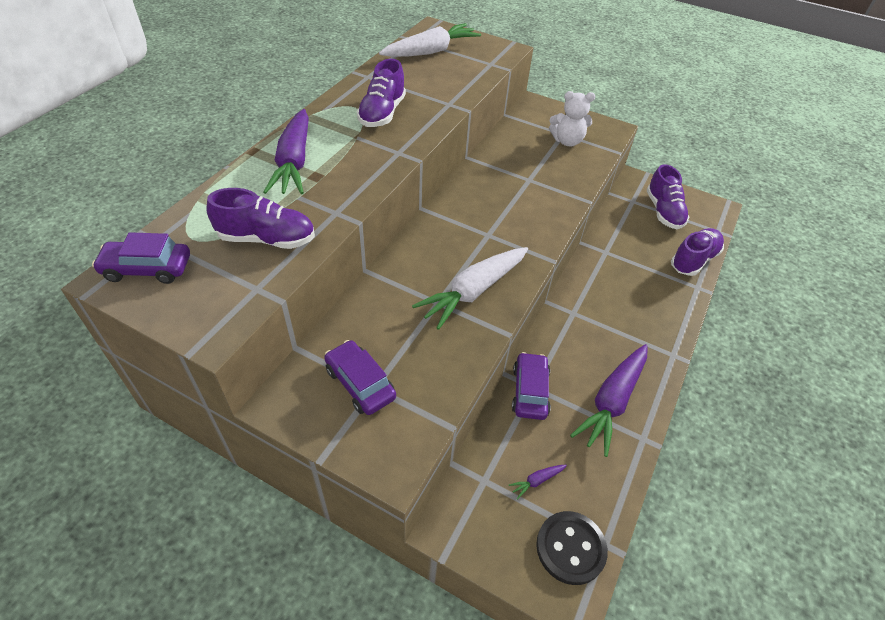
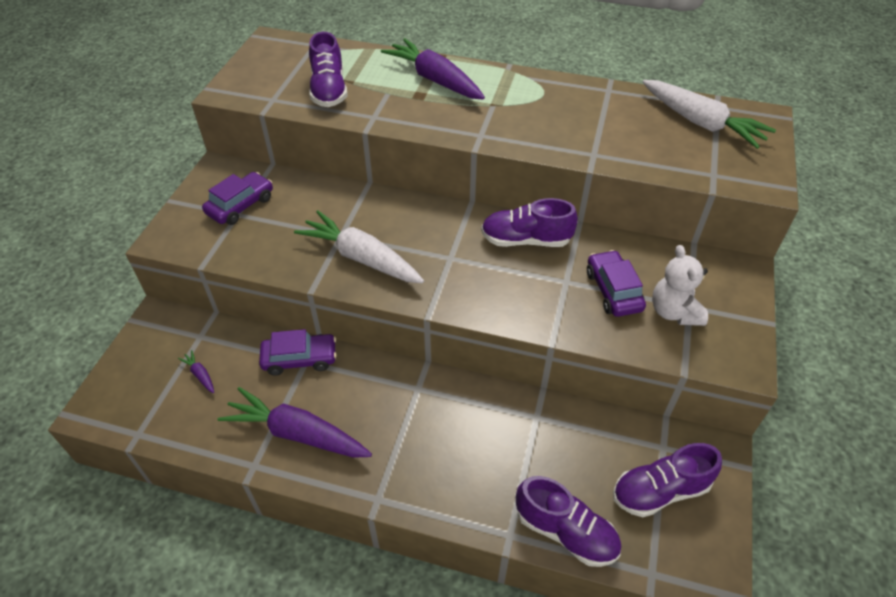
camera: 80 degrees right, 0 degrees up
(147, 268) = (283, 50): purple car -> purple car (613, 290)
(294, 162) = (435, 80): purple carrot -> purple carrot turned 60 degrees clockwise
(382, 113) = (543, 112): purple shoe -> purple shoe (526, 240)
(570, 548) = (135, 406): black button -> none

